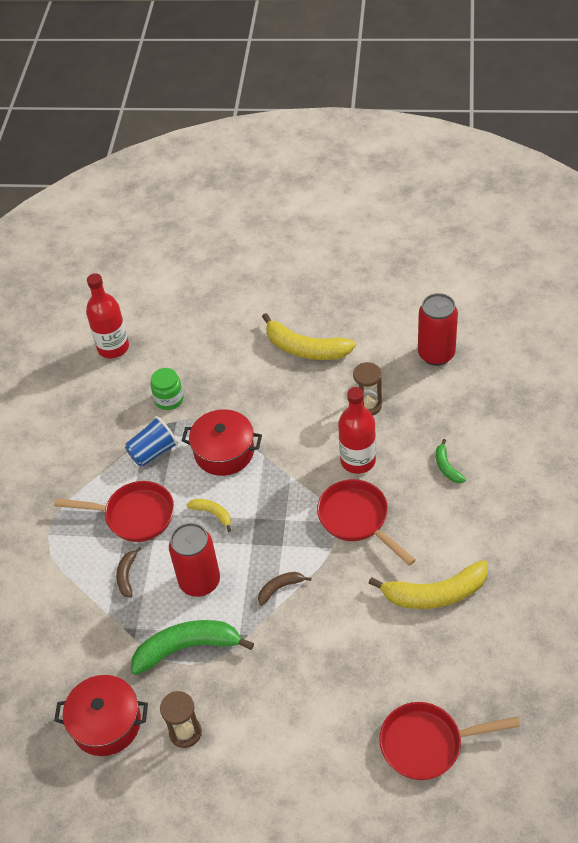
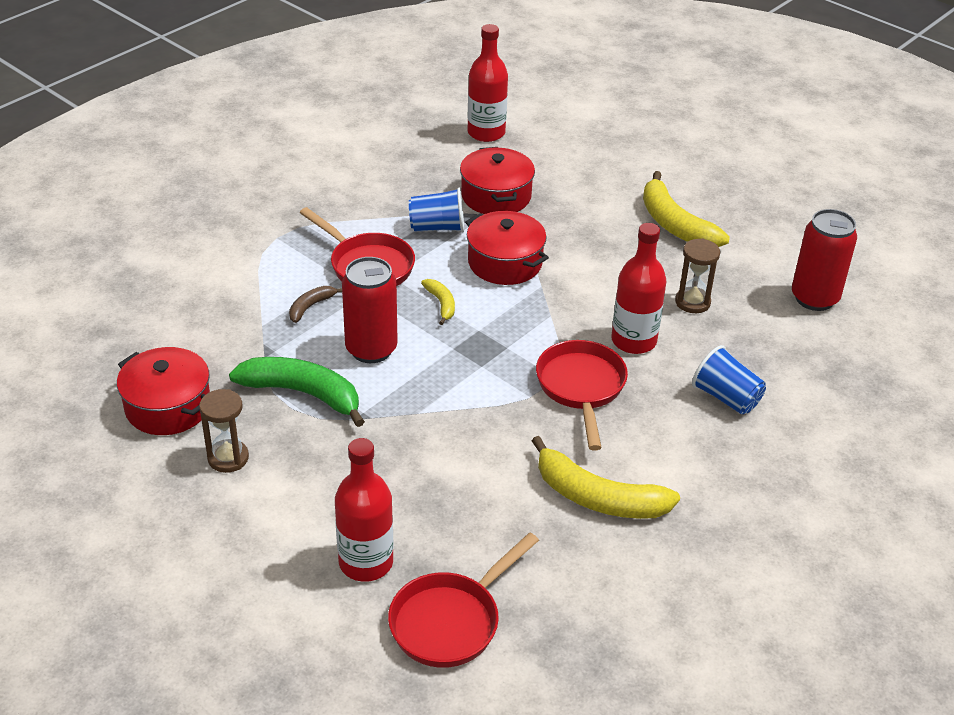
camera: 30 degrees right, 10 degrees down
(169, 399) = (496, 196): green jar -> red pot
(280, 588) = (442, 399): brown banana -> none
(342, 742) = (366, 562): none -> red bottle
(427, 744) = (450, 621): red pan -> red pan turned 75 degrees counterclockwise
(447, 467) = (726, 398): green banana -> blue cup

